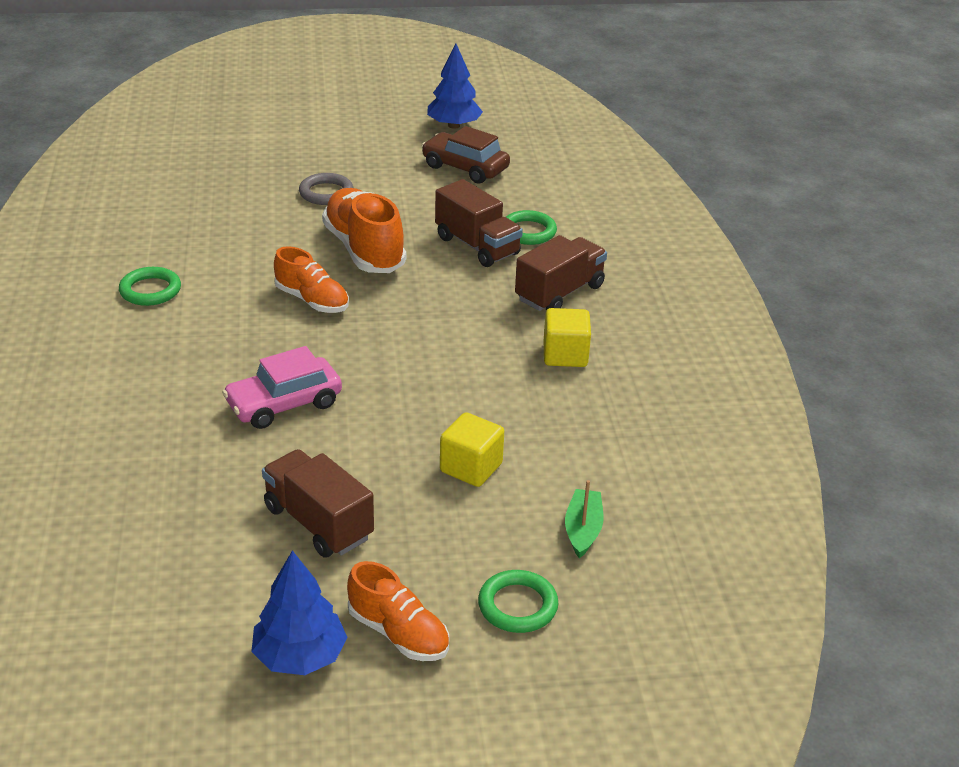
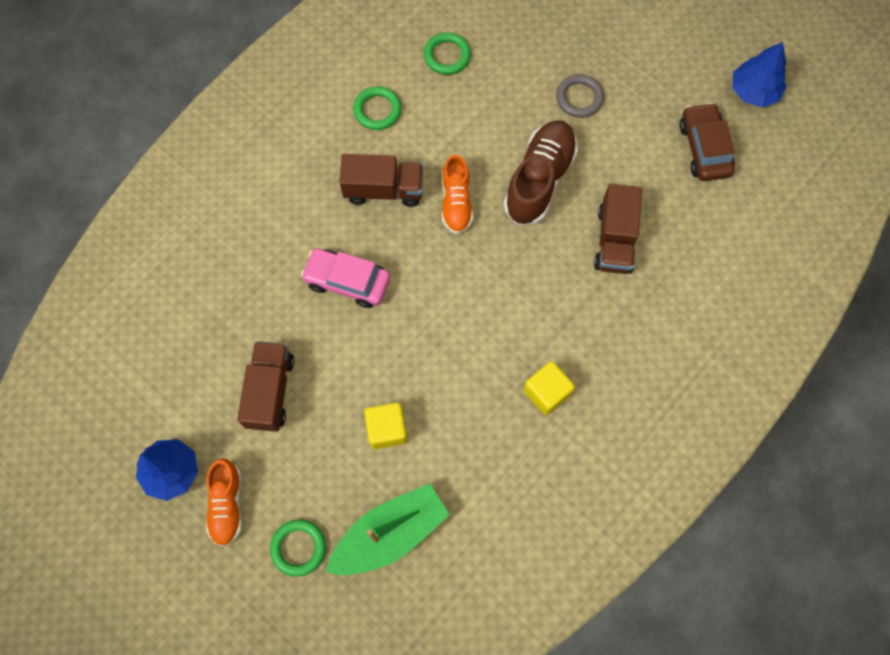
camera: 50 degrees right, 35 degrees up
(364, 250) = (539, 180): orange shoe -> brown shoe
(528, 232) = (665, 255): green ring -> green ring (447, 56)
(559, 293) = (612, 334): brown truck -> brown truck (383, 189)
(583, 530) = (389, 534): green boat -> green boat, size x1.96

